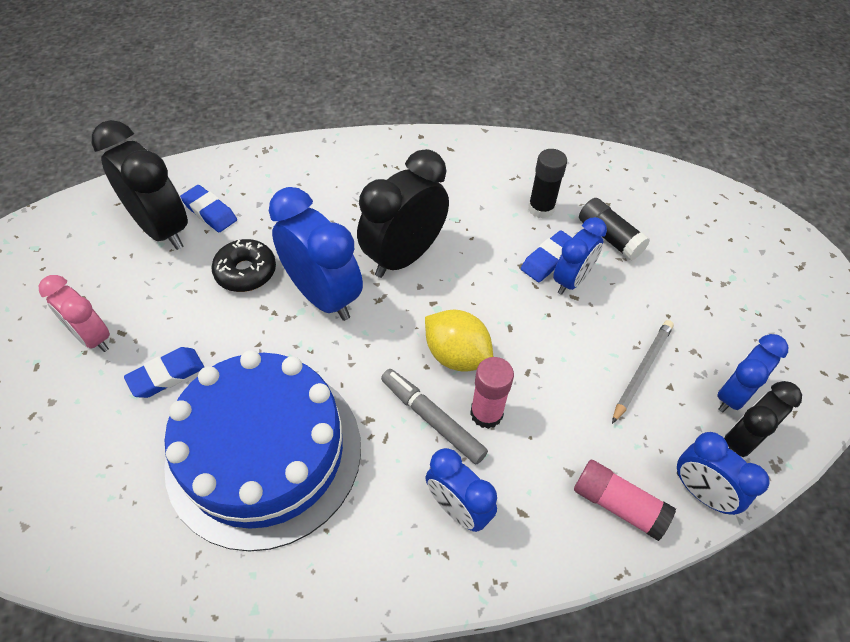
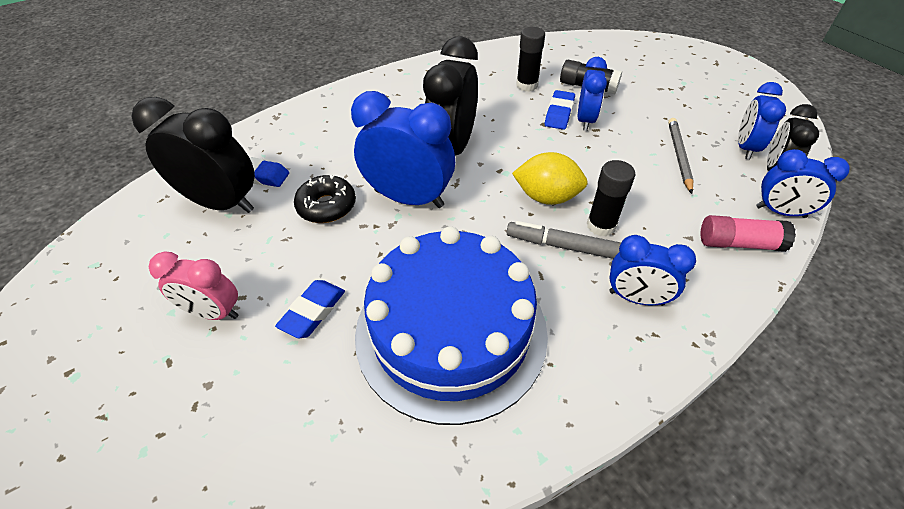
camera: 25 degrees left, 5 degrees down
(486, 413) = (601, 225): pink glue stick -> black glue stick

